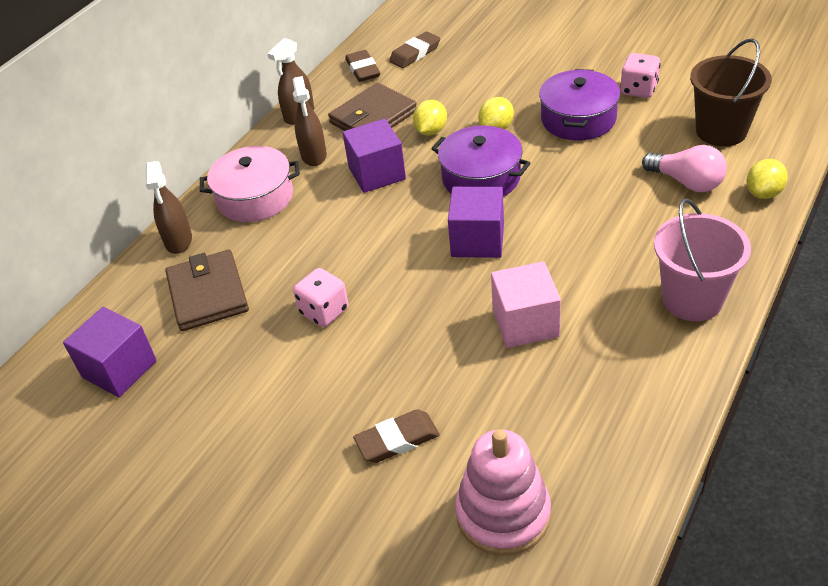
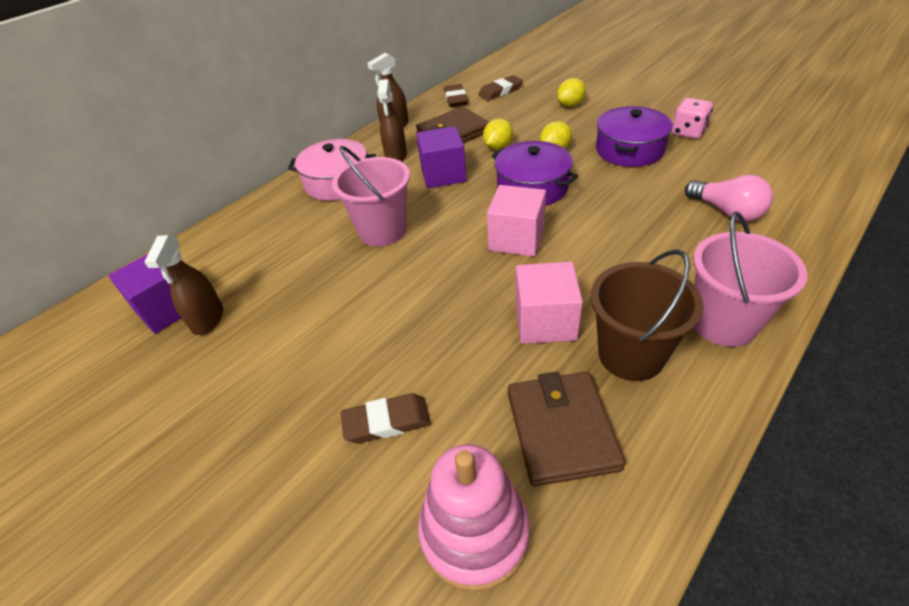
camera: 10 degrees right, 0 degrees up
(178, 241) = (263, 208): brown spray bottle -> brown spray bottle (208, 319)
(208, 294) = (268, 254): brown wallet -> brown wallet (561, 430)
(324, 311) = (360, 283): pink dice -> none
(329, 250) = (382, 231): none -> pink bucket
(477, 240) = (516, 239): purple cube -> pink cube
(721, 131) = (764, 172): brown bucket -> brown bucket (631, 355)
(763, 193) = (806, 230): yellow lemon -> yellow lemon (570, 105)

